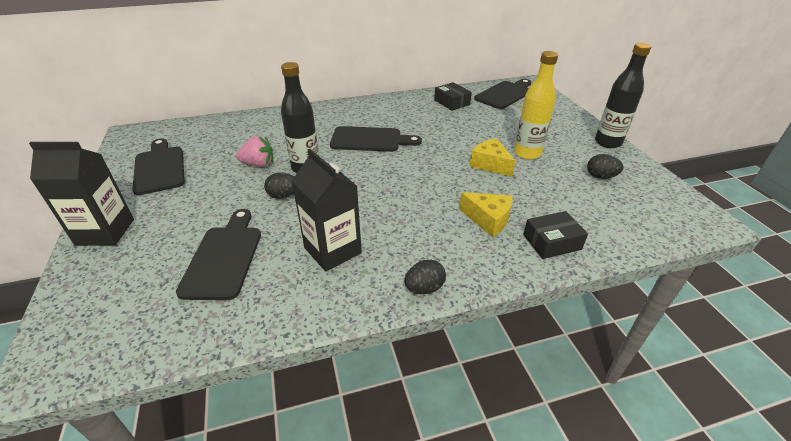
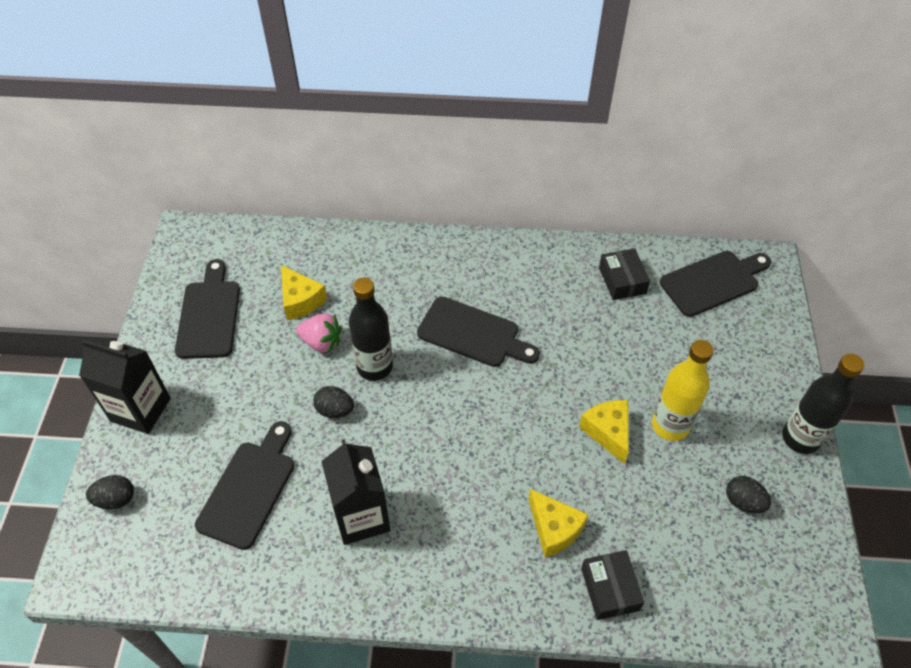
camera: 20 degrees right, 15 degrees up
(234, 148) = (300, 300): none -> yellow cheese
(424, 288) = (436, 603): black egg -> black egg (116, 499)
(551, 242) = (610, 589): black box -> black box turned 75 degrees clockwise

